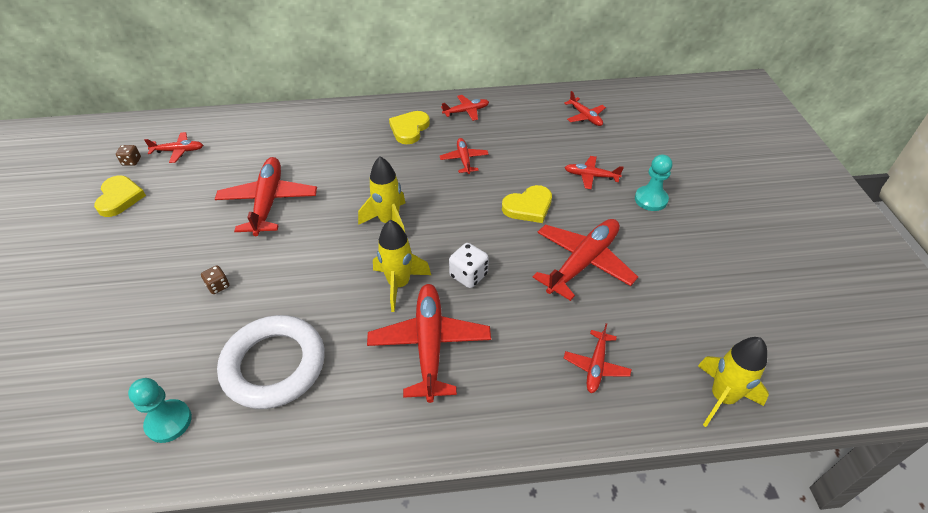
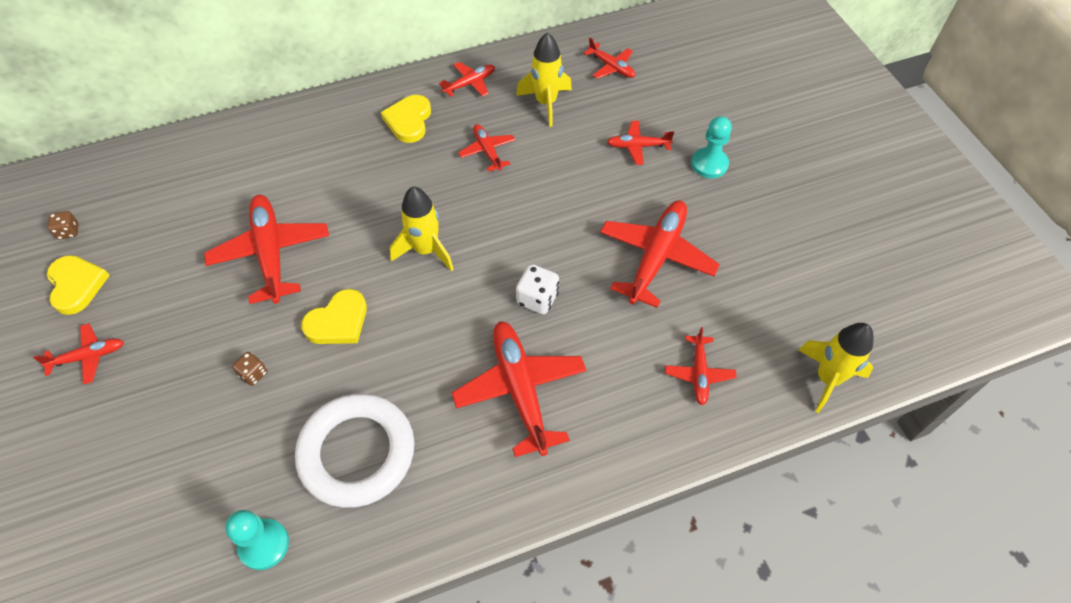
camera: 15 degrees left, 10 degrees up
(178, 151) = (125, 205): red plane -> red plane (88, 357)
(399, 284) = (463, 326): yellow rocket -> yellow rocket (546, 103)
(528, 207) = (579, 199): yellow heart -> yellow heart (338, 321)

